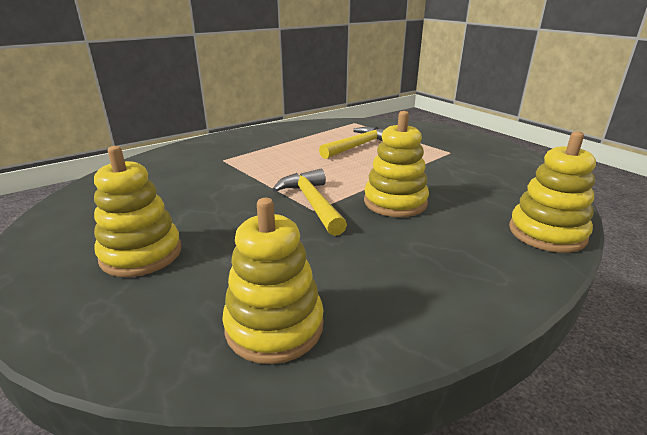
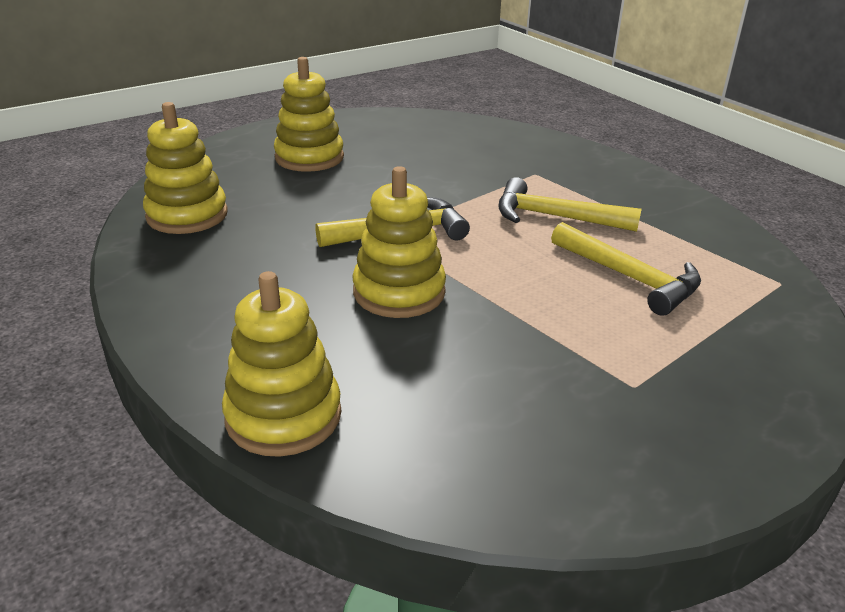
camera: 90 degrees right, 5 degrees up
(289, 157) = (555, 217): none -> yellow hammer

